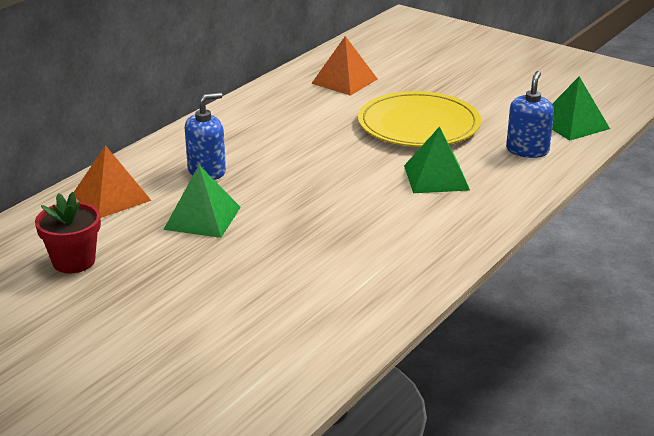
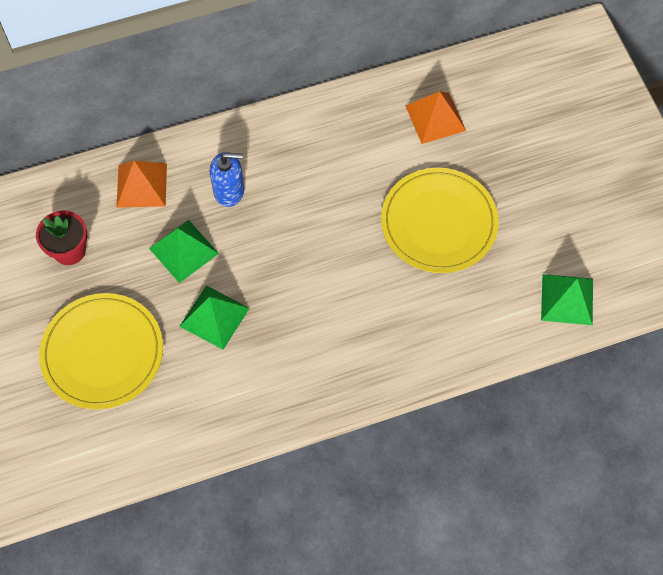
camera: 35 degrees right, 35 degrees up
(189, 311) = (102, 352): none -> yellow plate
(436, 177) = (388, 304): green pyramid -> green pyramid (214, 317)
(527, 150) = (492, 313): blue soap dispenser -> none

